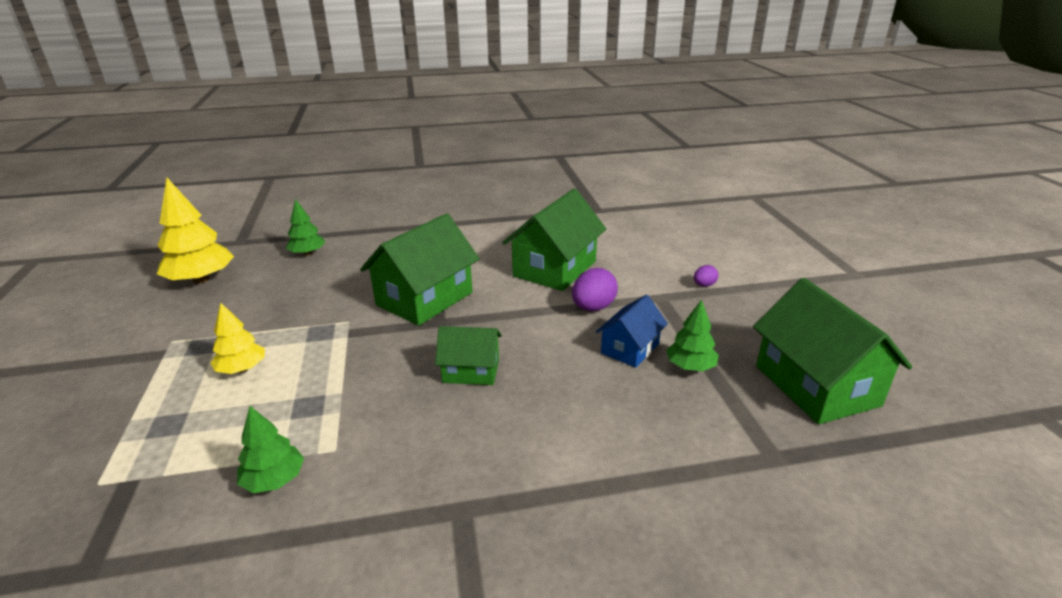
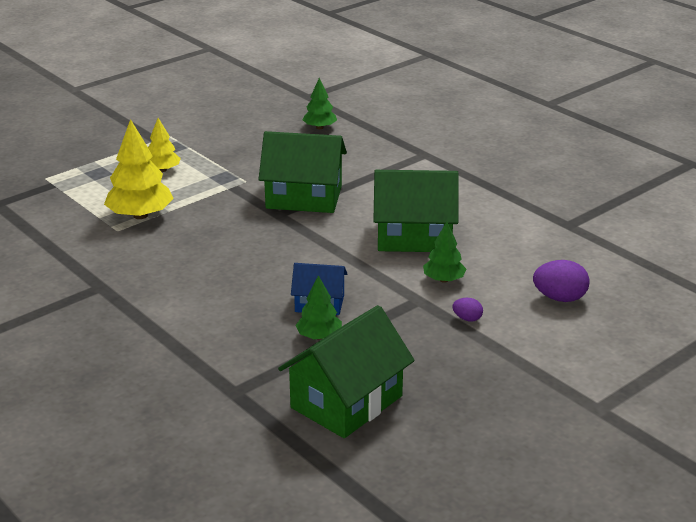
camera: 60 degrees right, 0 degrees up
(201, 280) = (243, 109): yellow tree -> yellow tree (140, 215)
(274, 480) = (81, 223): green tree -> green tree (443, 280)
(471, 371) = (230, 247): green house -> none
(593, 308) = (365, 272): purple egg -> purple egg (559, 298)

